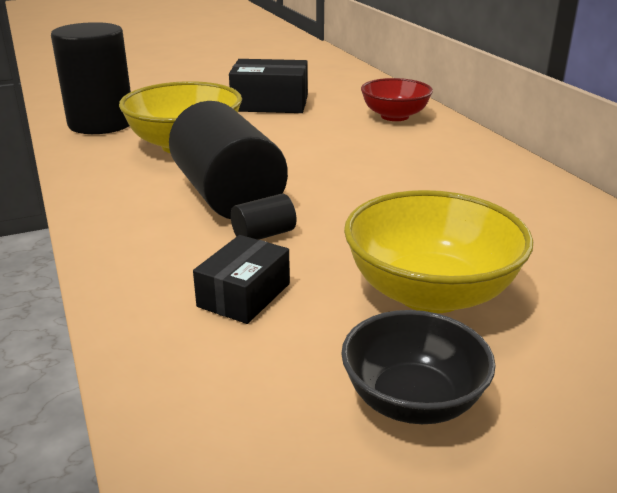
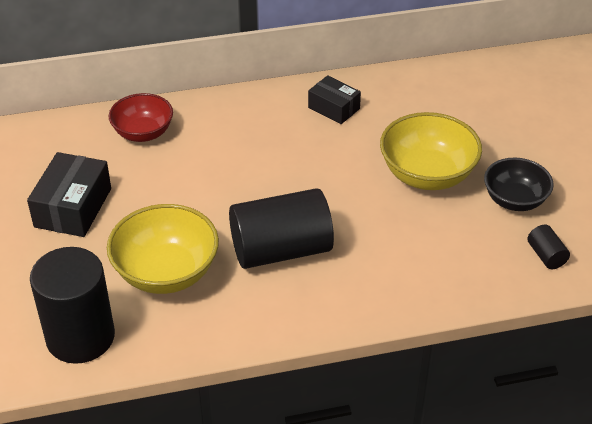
camera: 80 degrees left, 15 degrees up
(244, 295) = (420, 250): black box -> black box (334, 108)
(264, 235) = (347, 235): black cylinder -> black cylinder (546, 255)

